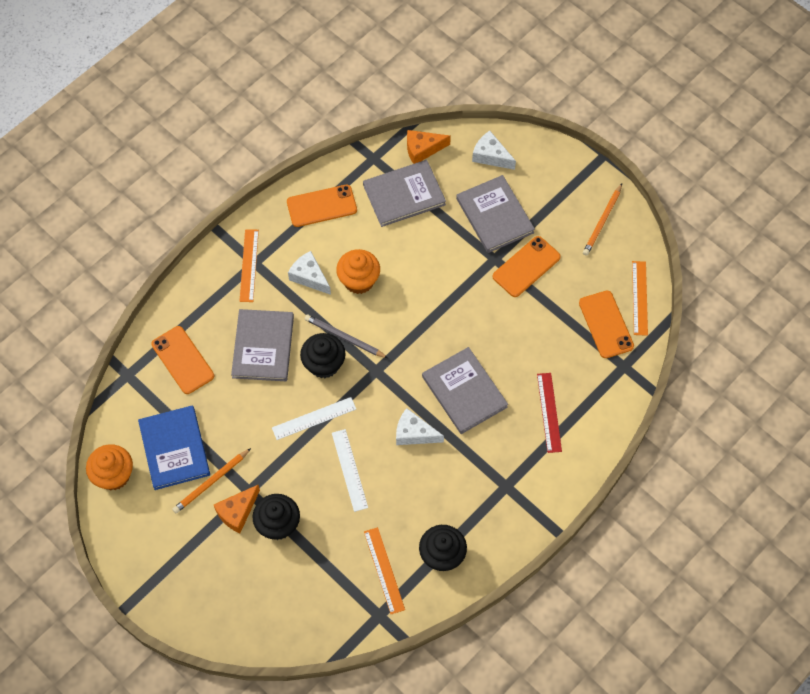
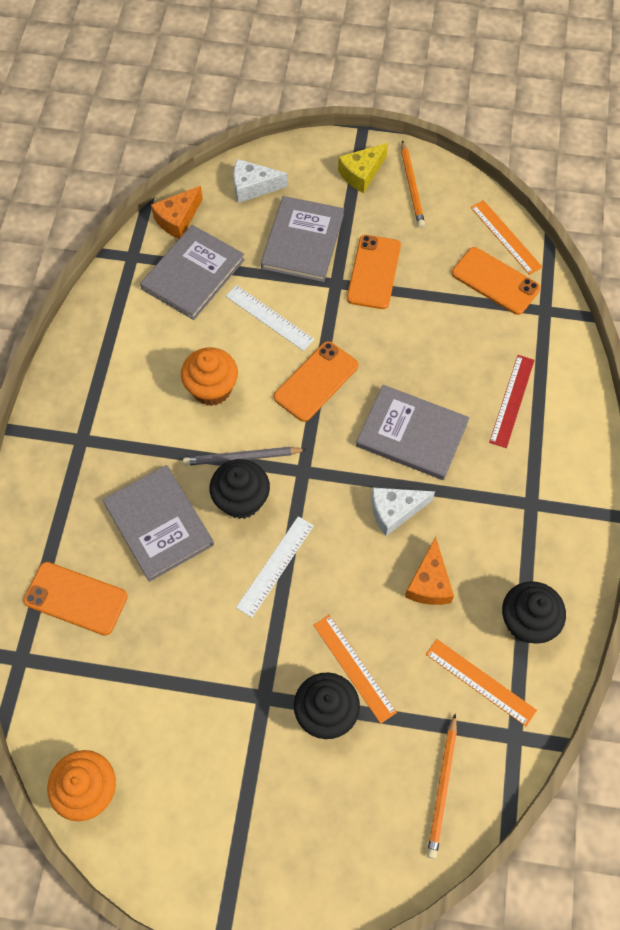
camera: 35 degrees left, 0 degrees up
(174, 448) = (140, 707): blue book -> none
(211, 482) = (213, 717): orange pencil -> orange pencil (442, 787)
(237, 512) = (269, 731): orange cheese -> orange cheese (429, 583)
(249, 265) = (76, 446): orange ruler -> orange ruler (354, 668)
(309, 277) = (154, 417): white cheese -> none
(322, 206) = (112, 336): orange phone -> orange phone (316, 381)
(349, 470) = (357, 596): white ruler -> white ruler (269, 317)
(494, 215) = (302, 241): grey book -> grey book turned 75 degrees clockwise
(549, 412) = (512, 400): red ruler -> red ruler turned 60 degrees clockwise
(574, 191) = (361, 174): none -> yellow cheese

